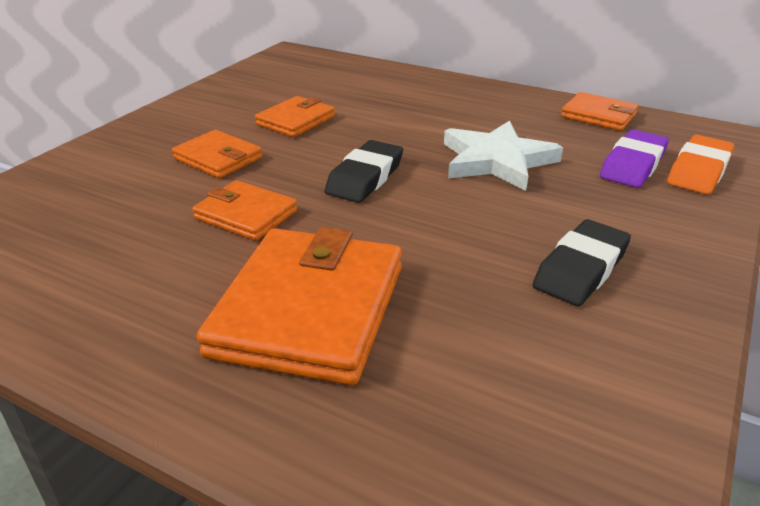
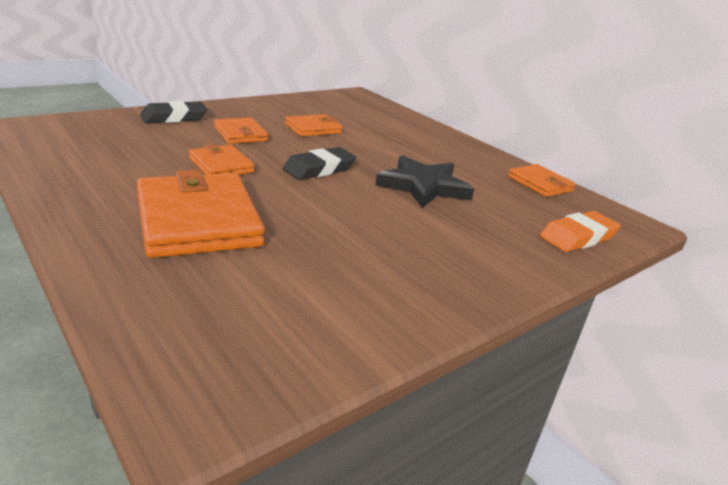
camera: 20 degrees right, 5 degrees down
(309, 310) = (198, 220): orange wallet -> orange wallet turned 60 degrees counterclockwise
(496, 161) = (423, 186): white star -> black star
(580, 269) = (402, 259): black eraser -> black eraser (174, 117)
(633, 165) = (526, 218): purple eraser -> none

